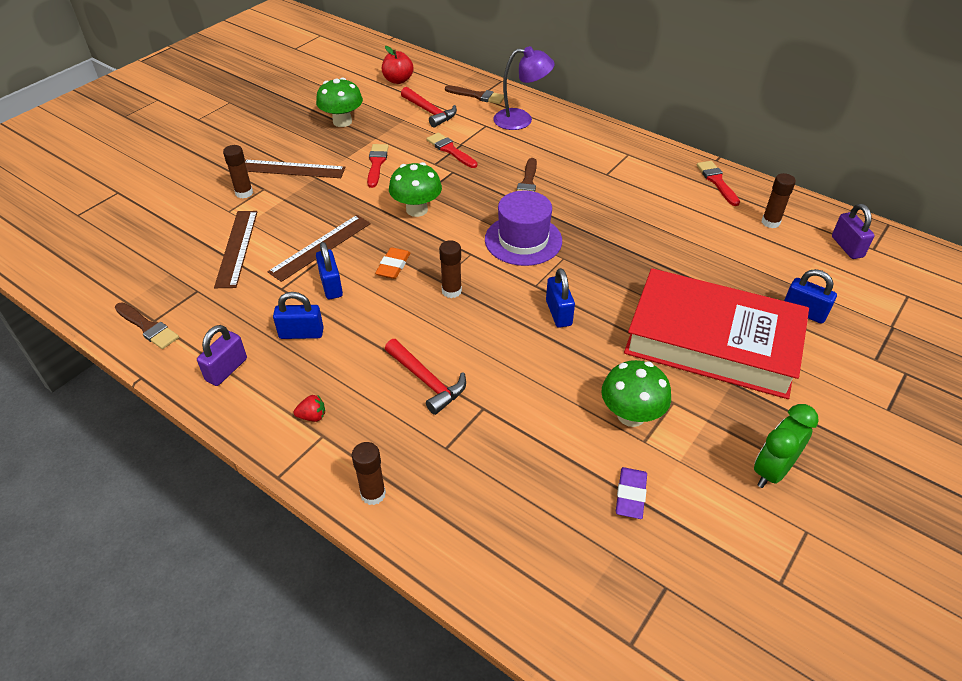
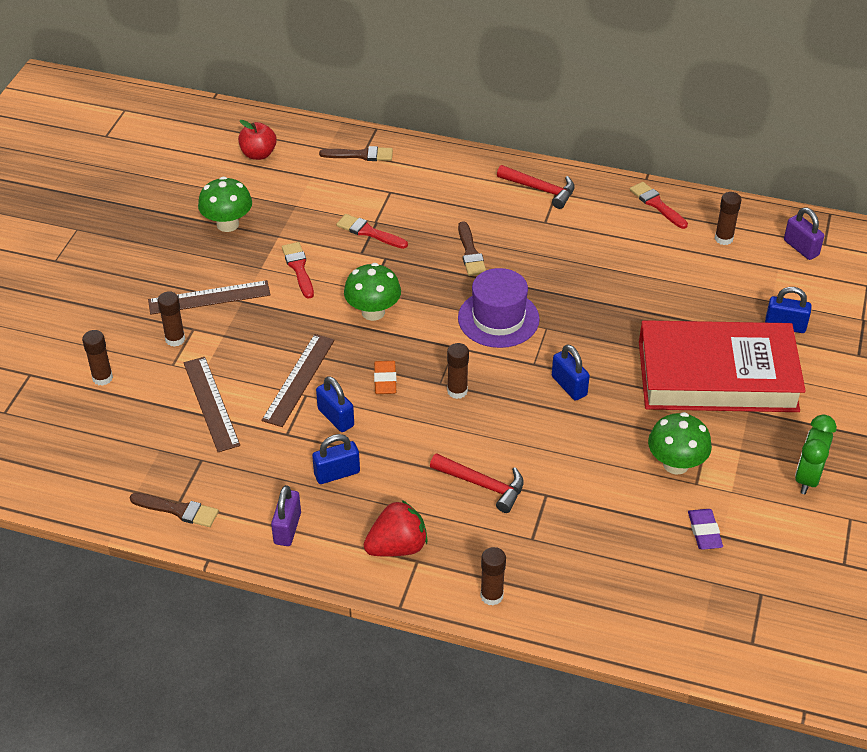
camera: 20 degrees left, 0 degrees up
(168, 208) = (102, 378): none -> brown glue stick
(312, 416) = (397, 547): red strawberry -> red strawberry, size x2.12
(429, 112) = (319, 189): red hammer -> red hammer (540, 190)
(521, 120) = (425, 176): purple lamp -> none

